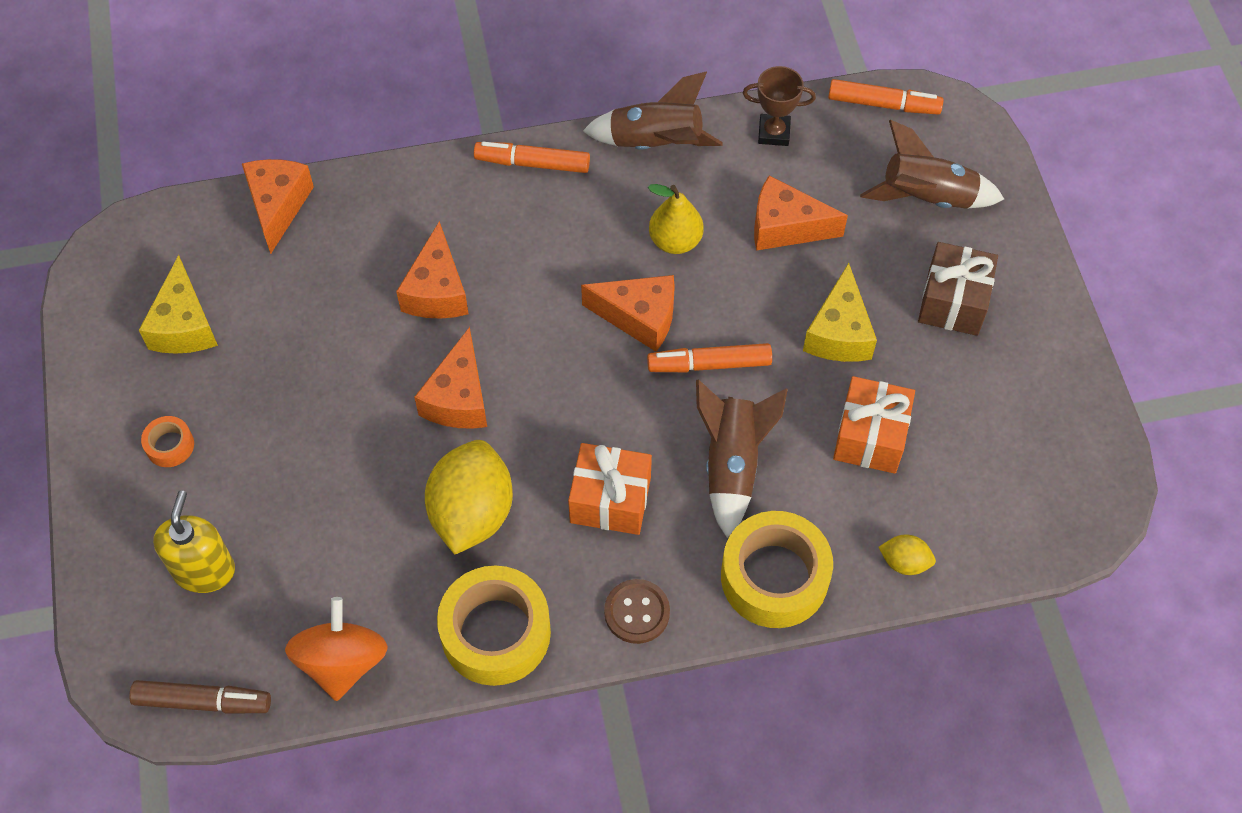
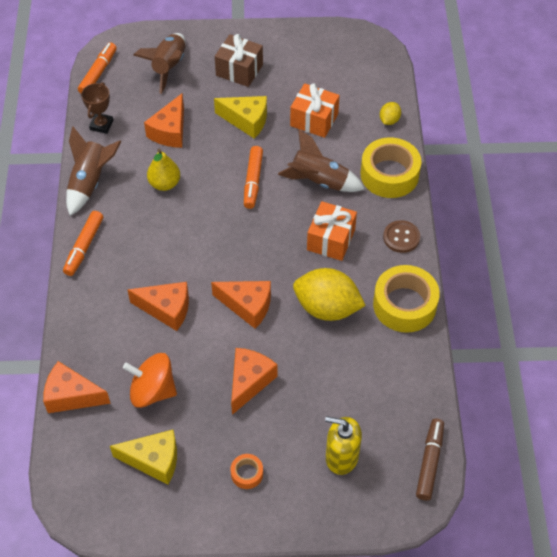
camera: 80 degrees left, 5 degrees down
(342, 662) = (413, 384): orange spinning top -> orange spinning top (152, 391)
(639, 317) = (213, 209): orange cheese -> orange cheese (249, 382)

